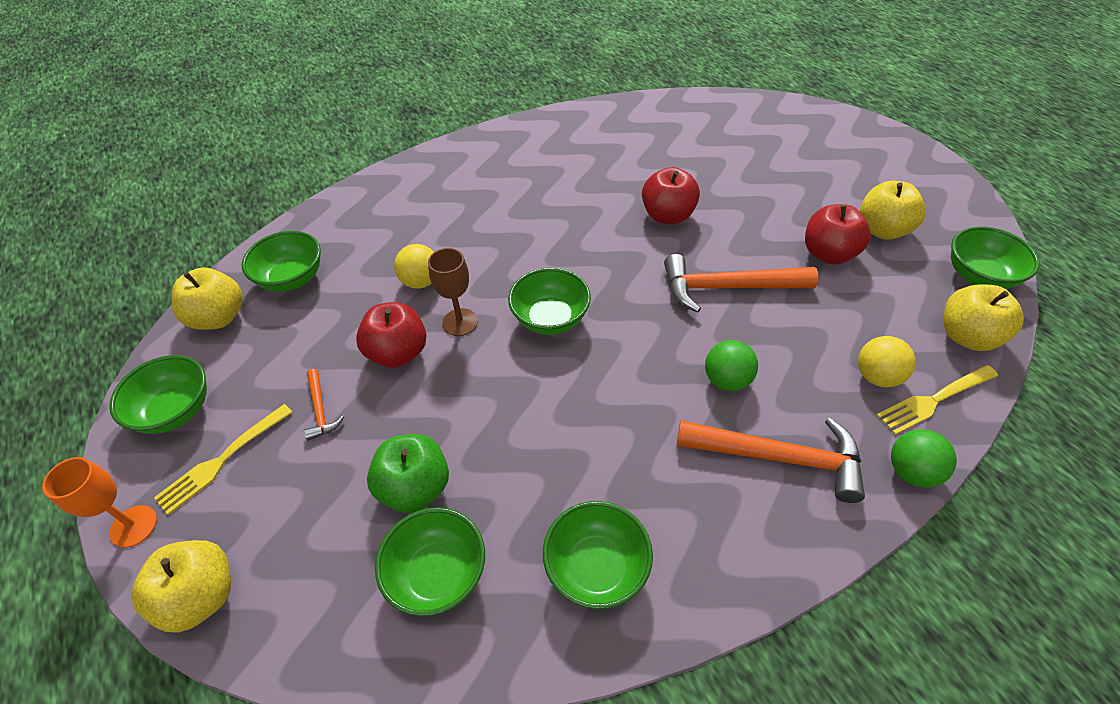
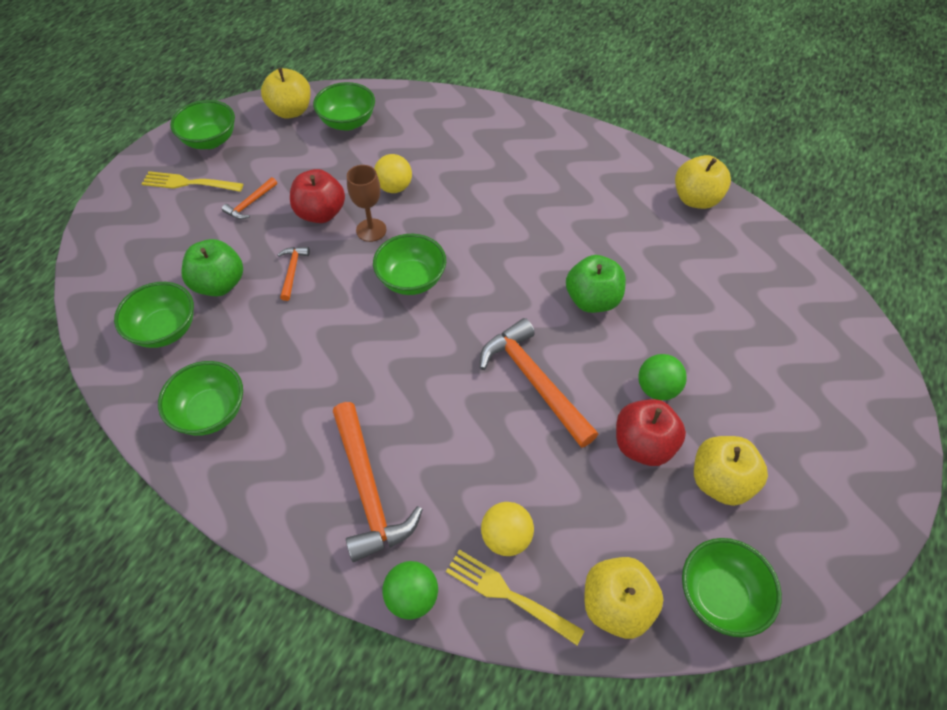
camera: 55 degrees right, 5 degrees up
(133, 526) = (128, 176): orange goblet -> none
(201, 596) = (101, 231): yellow apple -> yellow apple (696, 199)
(457, 410) = (292, 271): none -> orange hammer
(667, 216) = (592, 300): red apple -> green apple
(726, 380) = (426, 423): green ball -> green ball (657, 388)

